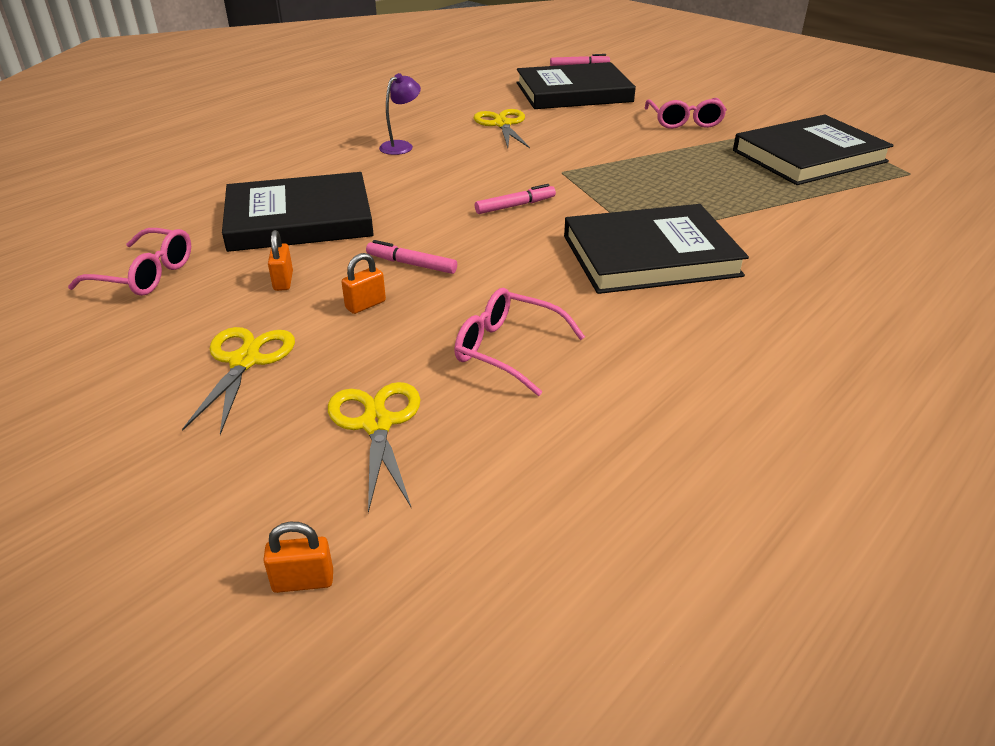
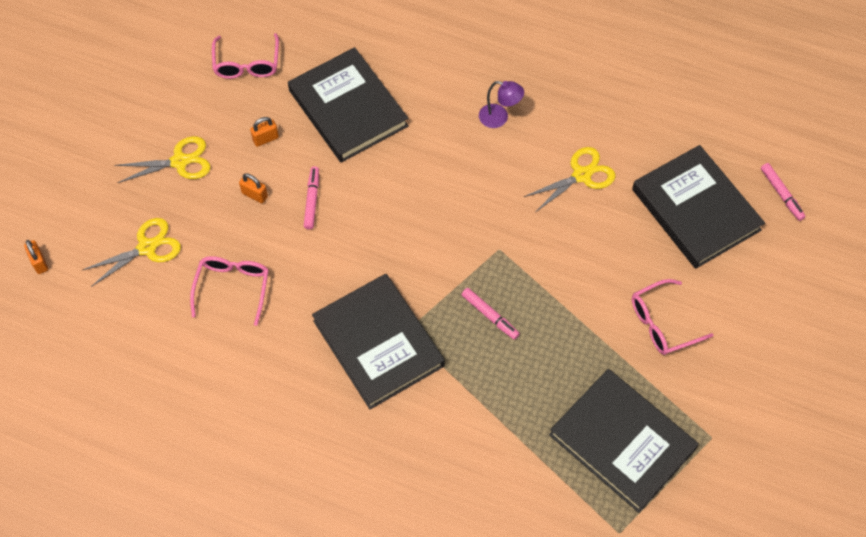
camera: 70 degrees right, 25 degrees up
(515, 206) = (423, 234): pink marker -> pink marker (490, 316)

